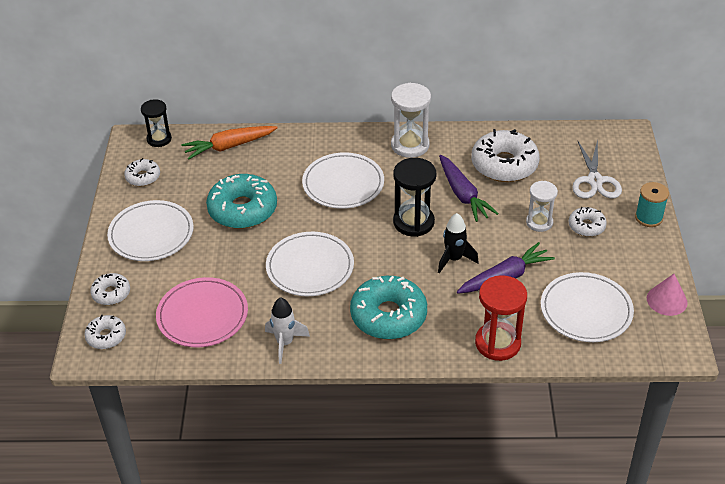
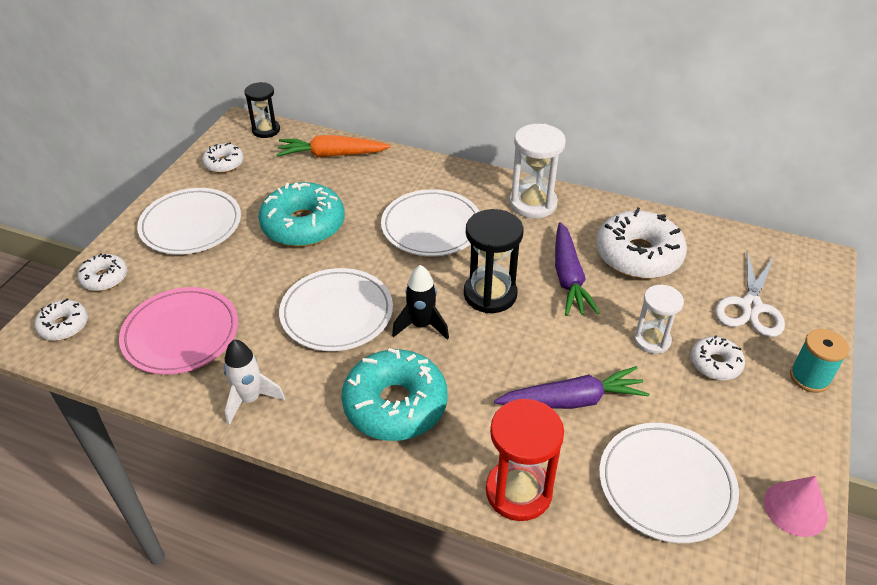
camera: 20 degrees right, 0 degrees up
(454, 259) = (516, 355): black rocket -> black rocket (421, 325)

